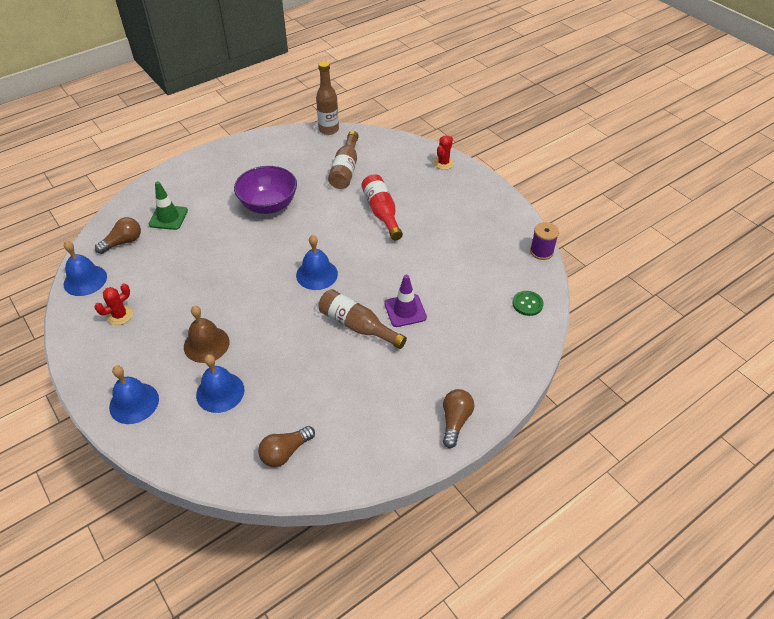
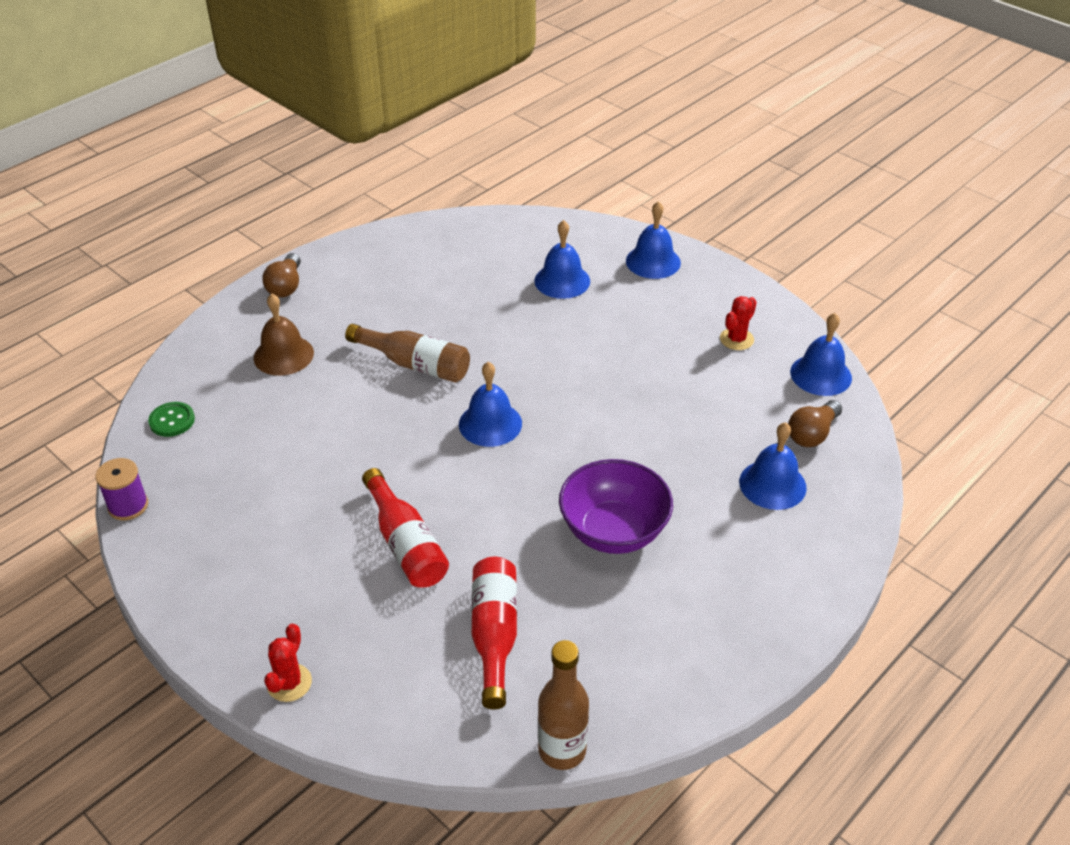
camera: 170 degrees right, 5 degrees down
(168, 217) = (772, 484): green traffic cone -> blue bell
(206, 344) = (604, 322): brown bell -> brown bell (283, 355)
(285, 452) = (468, 243): brown light bulb -> none
(345, 169) = (494, 635): brown bottle -> red bottle
(405, 310) = (351, 391): purple traffic cone -> none

